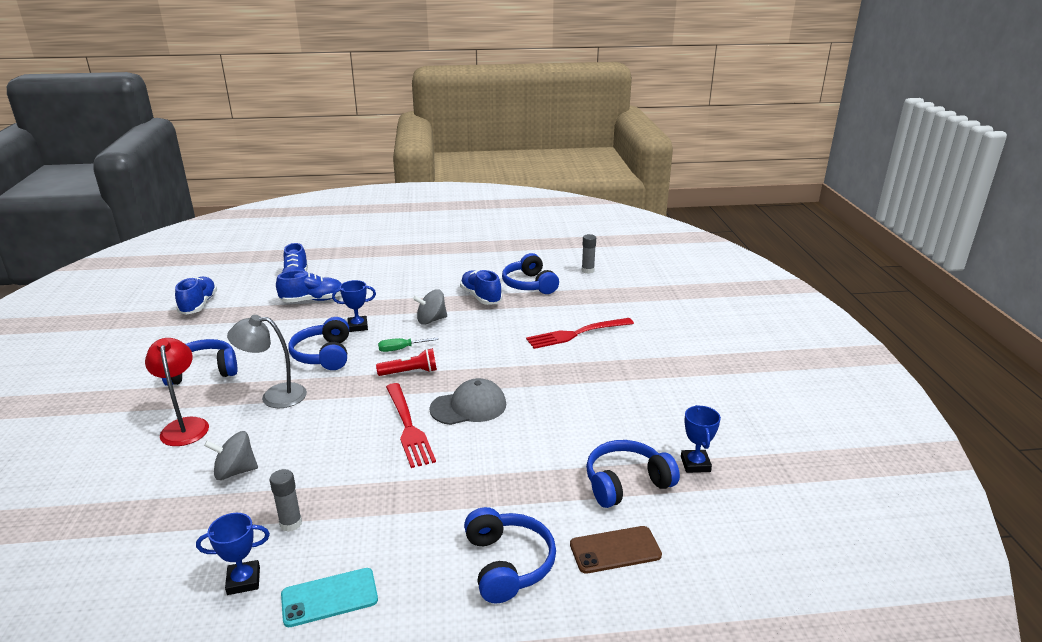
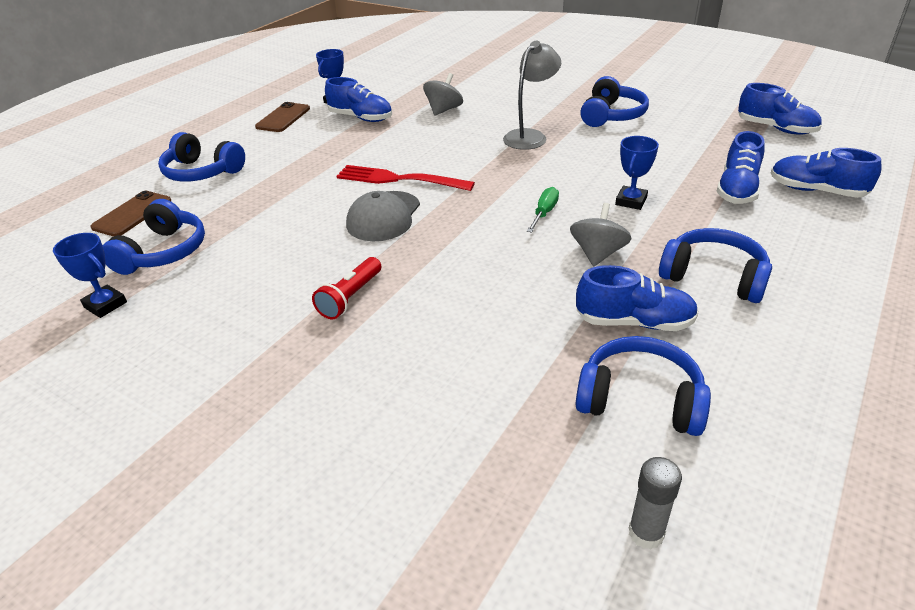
camera: 130 degrees right, 10 degrees up
(185, 426) = (528, 101): red lamp -> none
(291, 523) = (361, 118): grey glue stick -> blue shoe
(324, 355) = (581, 170): blue headphones -> blue headphones (713, 277)
(329, 597) = (283, 118): turquoise phone -> brown phone
(410, 372) = (488, 204): red flashlight -> red flashlight (350, 297)
(577, 334) = (422, 363): red fork -> none

